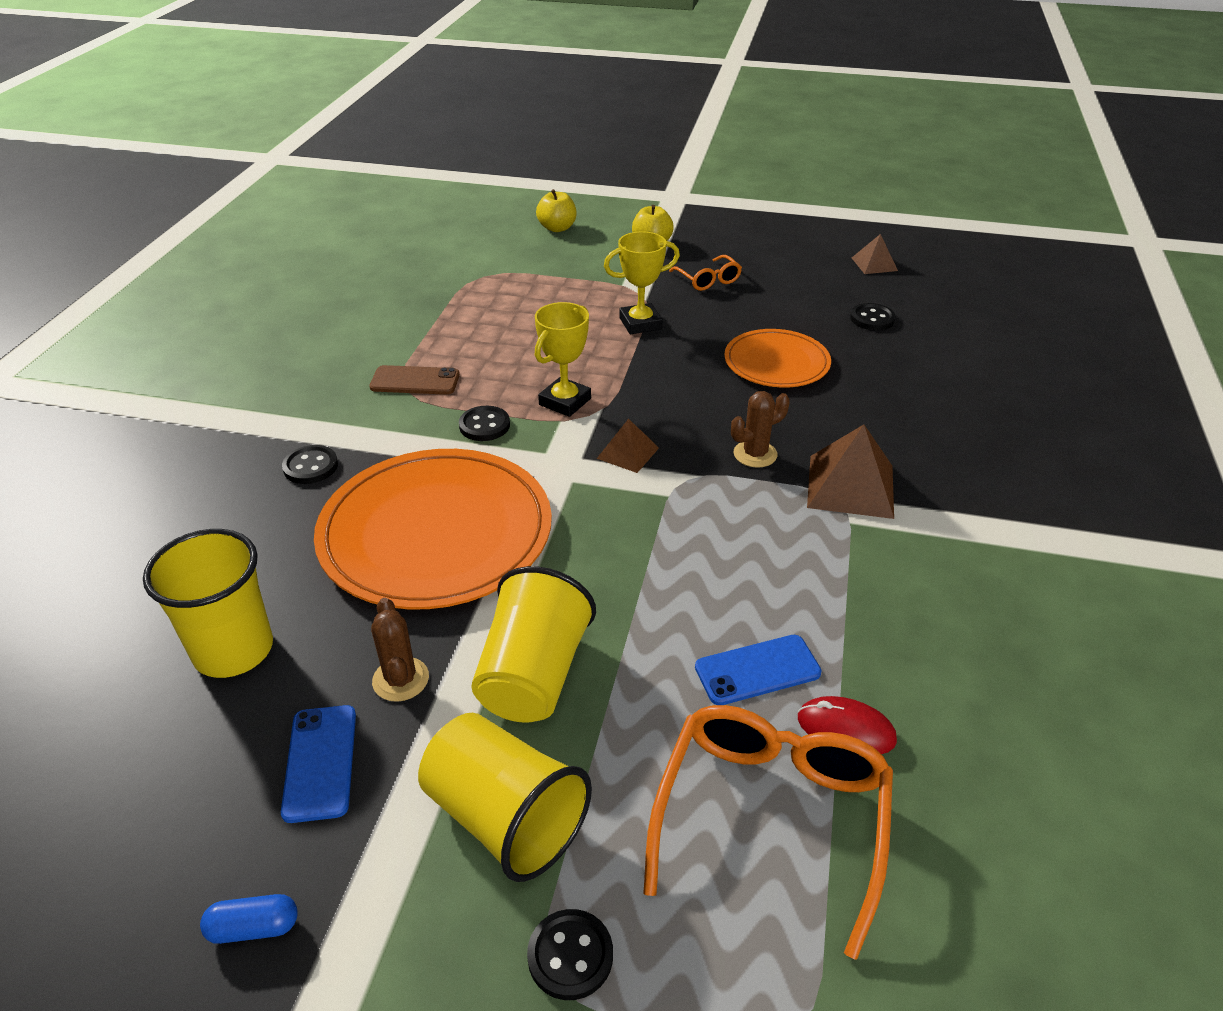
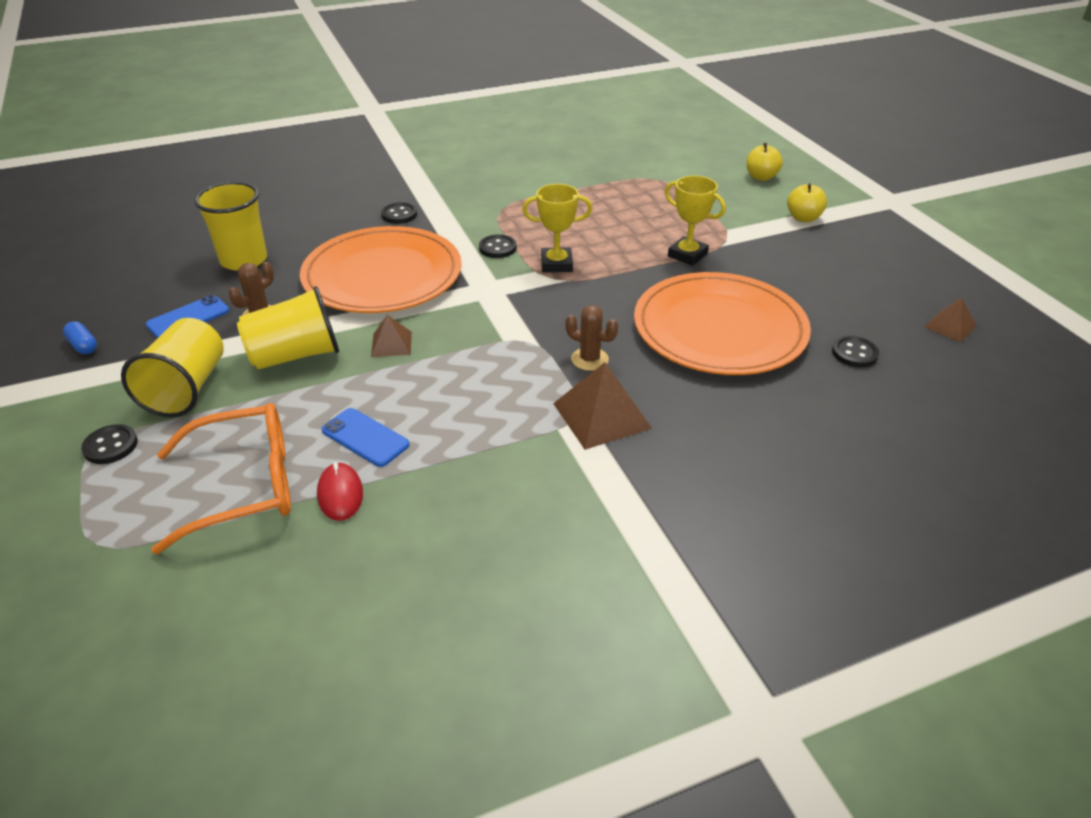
camera: 55 degrees right, 0 degrees up
(415, 381) = (513, 208): brown phone -> none
(627, 453) = (530, 308): brown pyramid -> brown pyramid (391, 344)
(708, 280) = (790, 259): orange glasses -> none
(776, 362) = (719, 329): orange plate -> orange plate, size x1.77

